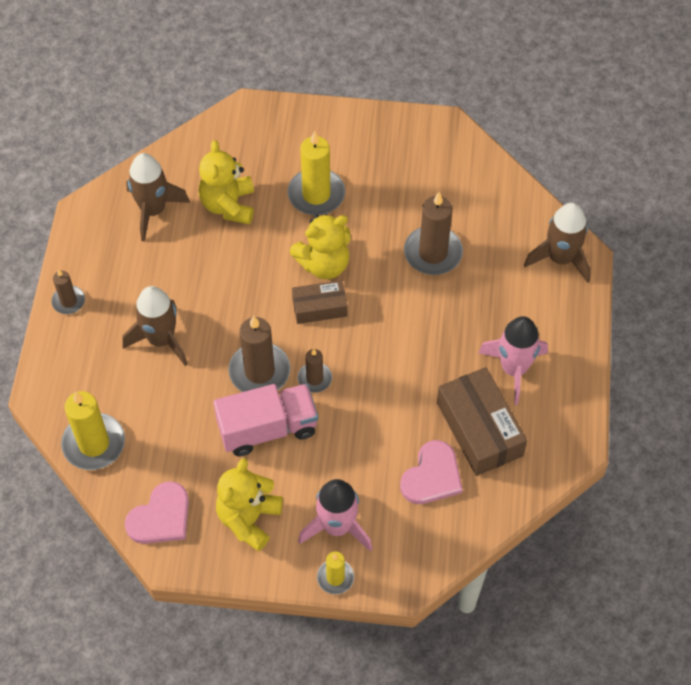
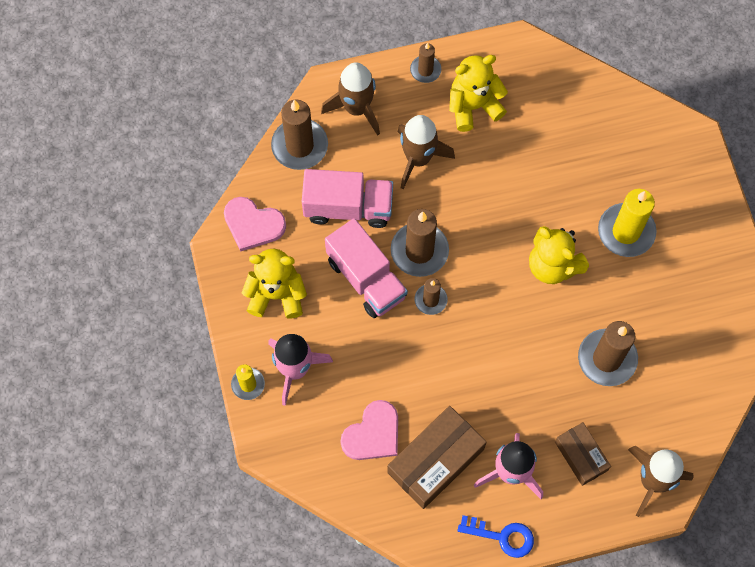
camera: 70 degrees right, 10 degrees up
(94, 443) = (299, 146): yellow candle -> brown candle
(153, 210) = (546, 100): brown rocket -> brown rocket (356, 108)
(183, 420) = (348, 207): none -> pink truck
(228, 205) = (580, 160): yellow teddy bear -> yellow teddy bear (473, 106)
(319, 307) = (505, 278): brown box -> brown box (581, 456)
(432, 476) = (373, 434): pink heart -> pink heart turned 60 degrees counterclockwise
(572, 397) = (502, 536): none -> blue key

